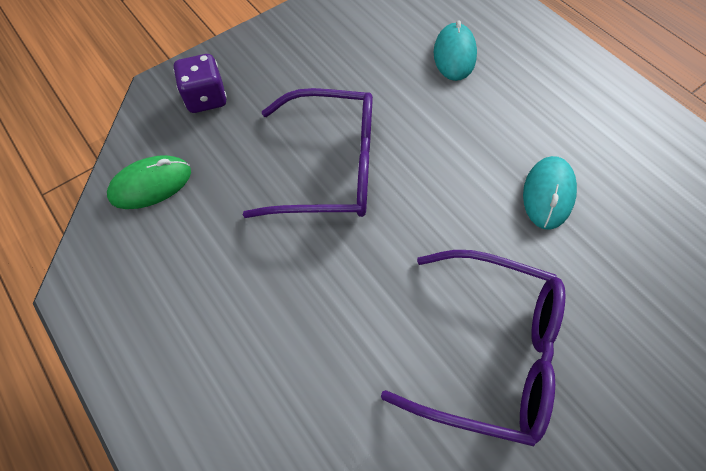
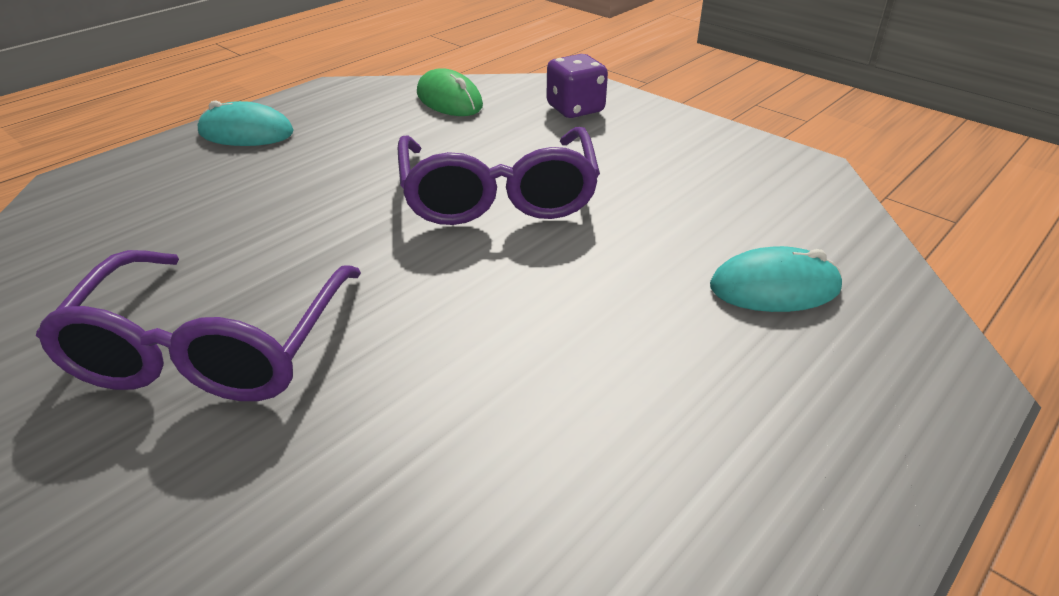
camera: 80 degrees right, 25 degrees down
(548, 194) = (496, 414): turquoise mouse -> turquoise mouse (246, 133)

